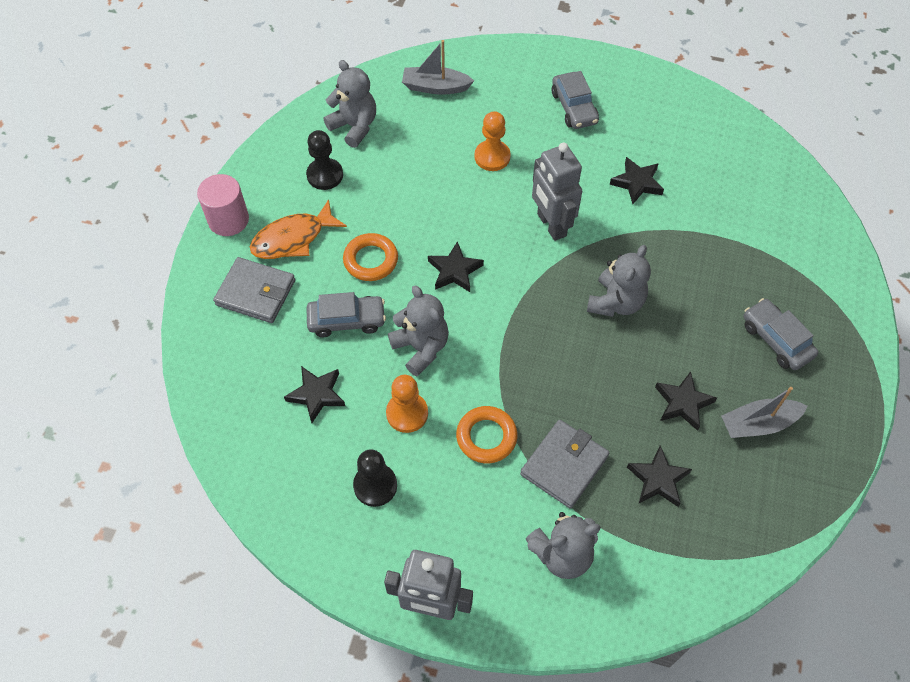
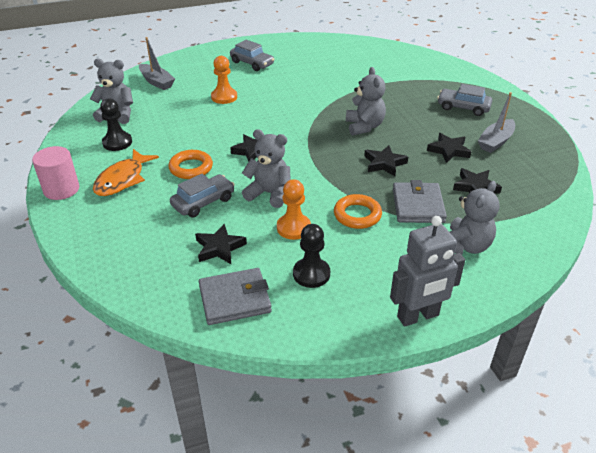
camera: 35 degrees left, 20 degrees down
(256, 293) = (119, 216): grey wallet -> grey wallet (235, 299)
(435, 87) = (156, 82): grey boat -> grey boat turned 105 degrees counterclockwise
(551, 225) = (291, 111): grey robot -> none
(637, 183) = (320, 78): black star -> black star (384, 163)

